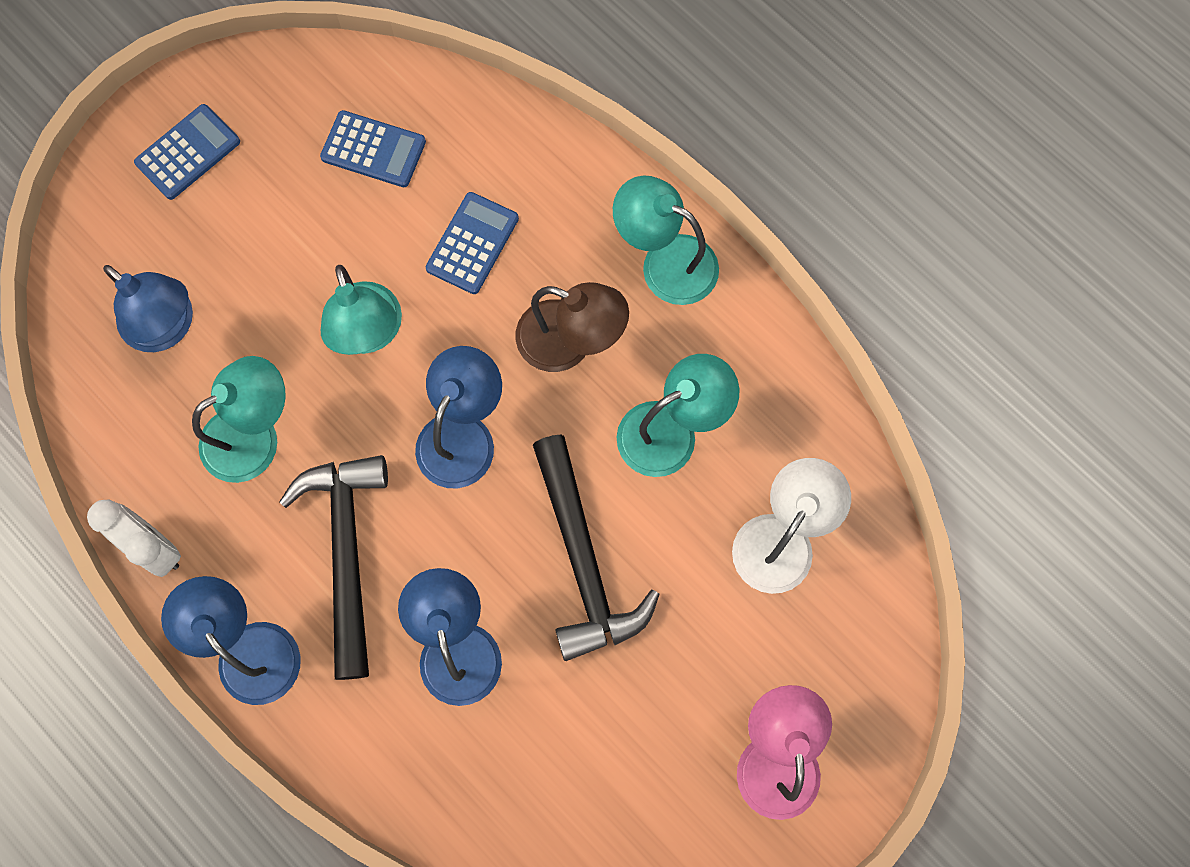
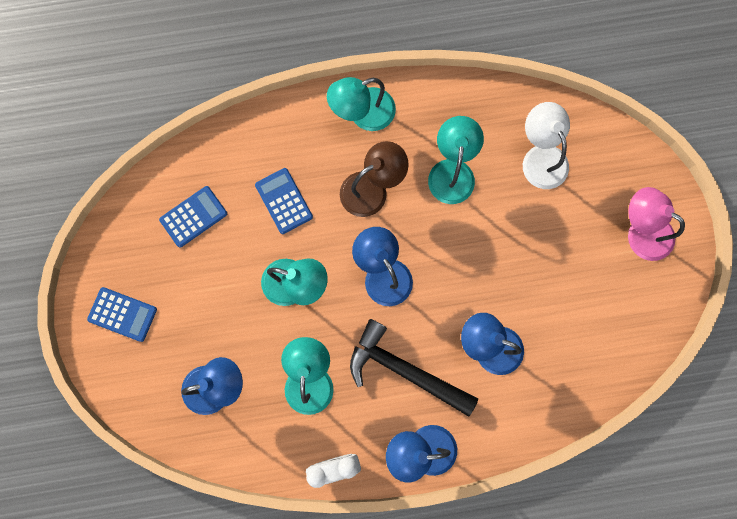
camera: 55 degrees left, 5 degrees up
(188, 152) = (122, 314): blue calculator -> blue calculator turned 120 degrees clockwise
(583, 560) = (488, 257): black hammer -> none

